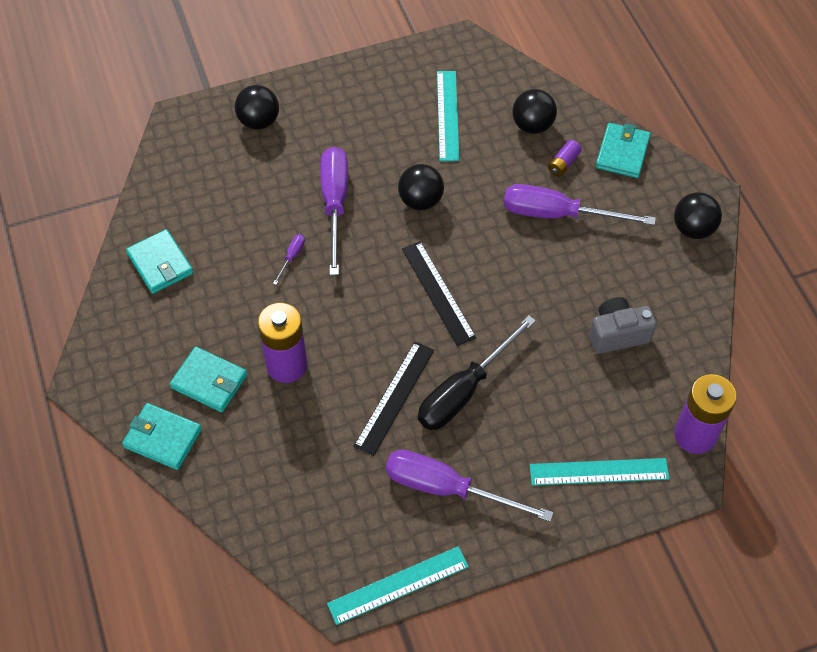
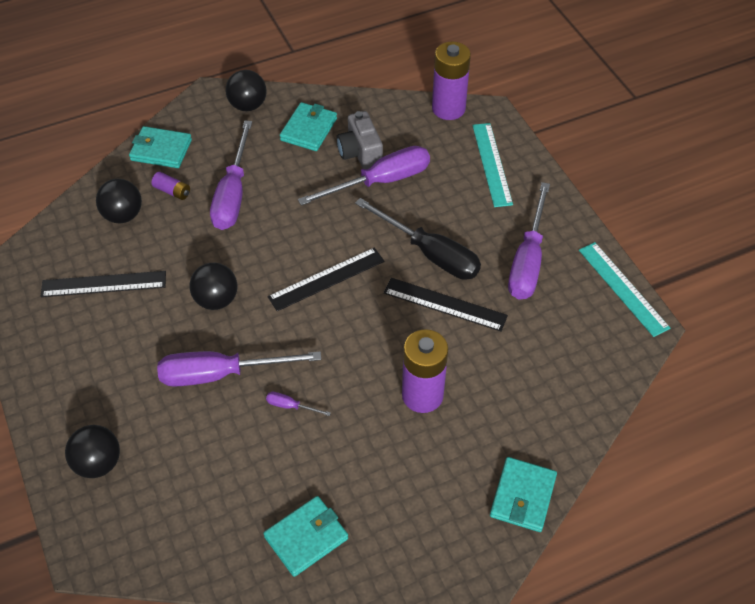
camera: 95 degrees left, 5 degrees down
(209, 381) = (451, 463): turquoise wallet -> turquoise wallet (309, 129)
(447, 115) = (103, 284): turquoise ruler -> black ruler
(572, 351) = (380, 182): none -> purple screwdriver

